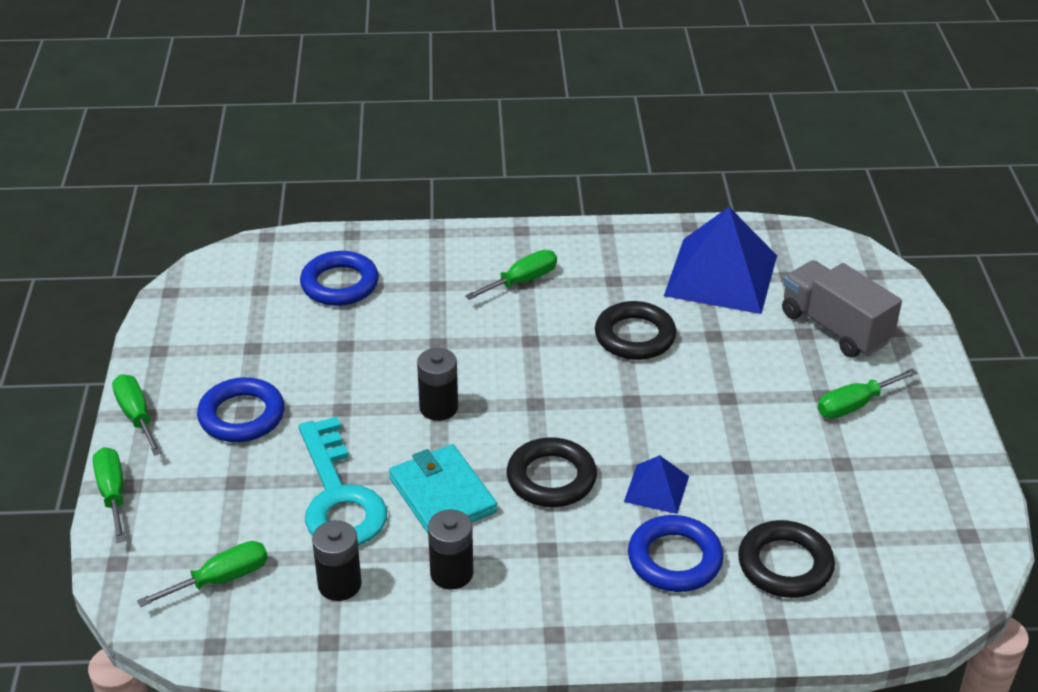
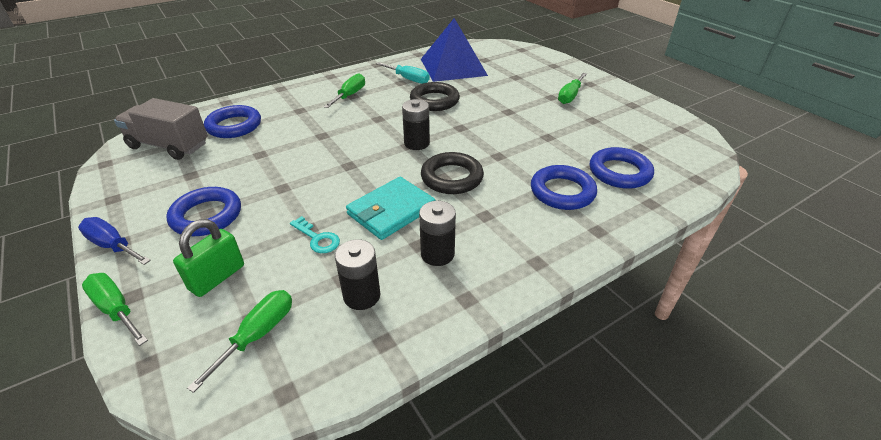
camera: 30 degrees left, 0 degrees up
(136, 416) = (113, 245): green screwdriver -> blue screwdriver
(215, 499) = (217, 277): none -> green padlock
(338, 496) = (317, 238): turquoise key -> turquoise key, size x0.45
(438, 408) = (349, 166): black battery -> black battery (417, 143)
(442, 495) = (391, 211): turquoise wallet -> turquoise wallet turned 75 degrees counterclockwise
(630, 278) = (408, 79): none -> turquoise screwdriver
(656, 489) = (516, 162): blue pyramid -> none
(785, 565) = (619, 172): black ring -> blue ring
(835, 328) = (527, 71): grey truck -> grey truck (169, 146)

